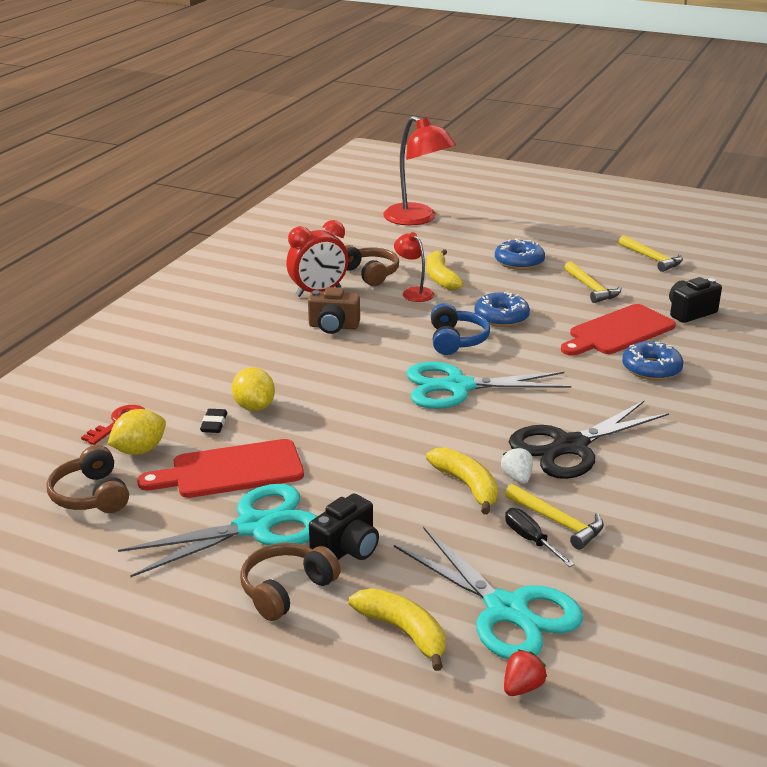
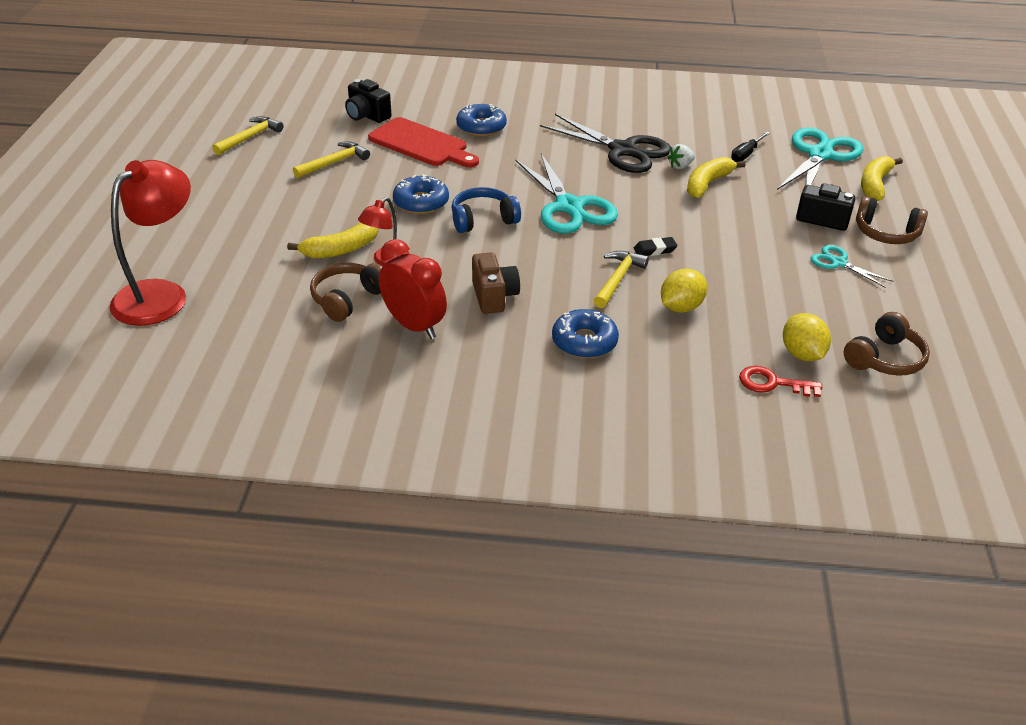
camera: 110 degrees left, 10 degrees up
(139, 450) = (802, 354): yellow lemon -> yellow lemon turned 45 degrees clockwise
(214, 424) = (726, 323): black eraser -> black eraser (654, 250)
(231, 470) = (784, 293): red cutting board -> none
(255, 526) = (838, 263): turquoise scissors -> turquoise scissors, size x0.51
(519, 262) = (280, 207): blue donut -> blue donut (584, 341)
(522, 687) = (875, 144): red strawberry -> none
(558, 522) = (718, 147): yellow hammer -> yellow hammer (618, 279)

